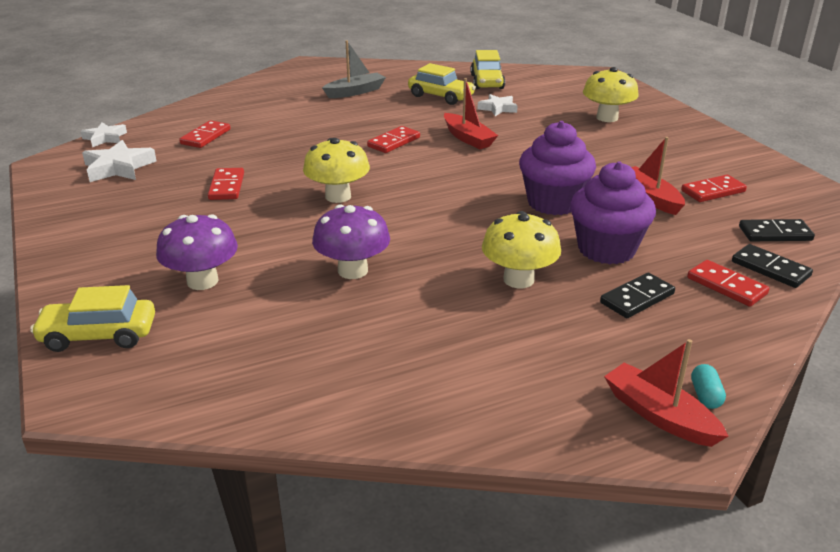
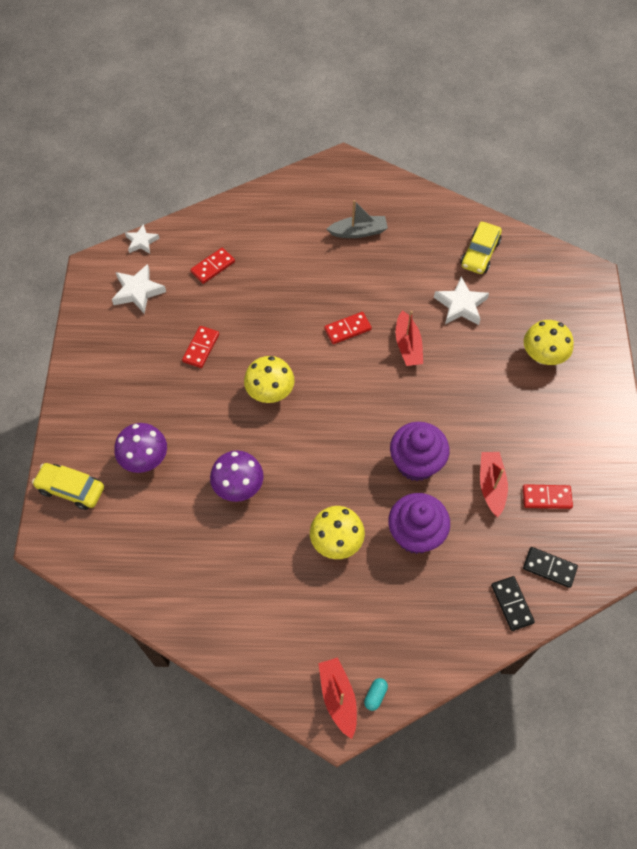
camera: 25 degrees right, 30 degrees up
(441, 96) = (425, 266): yellow car -> none
(498, 108) = (461, 305): white star -> white star, size x1.53
(637, 298) = (399, 594): black domino -> none
(726, 286) = (467, 608): red domino -> none

